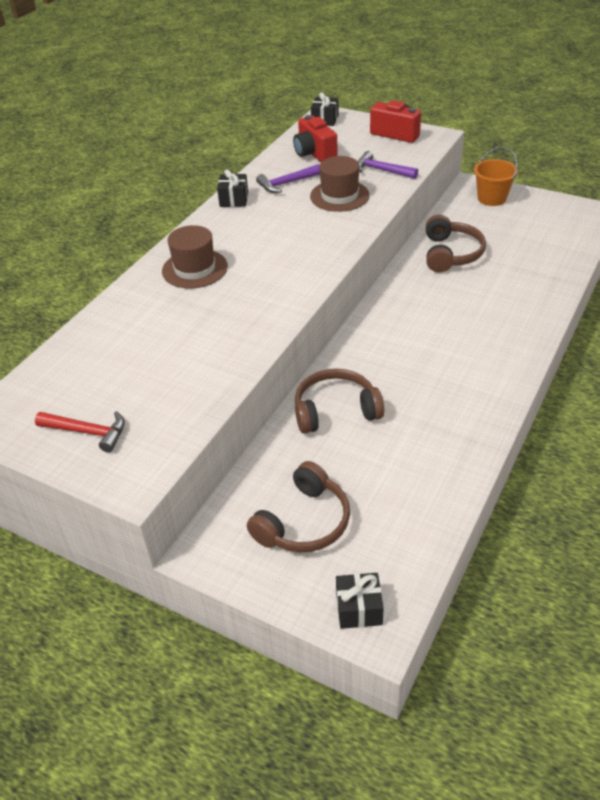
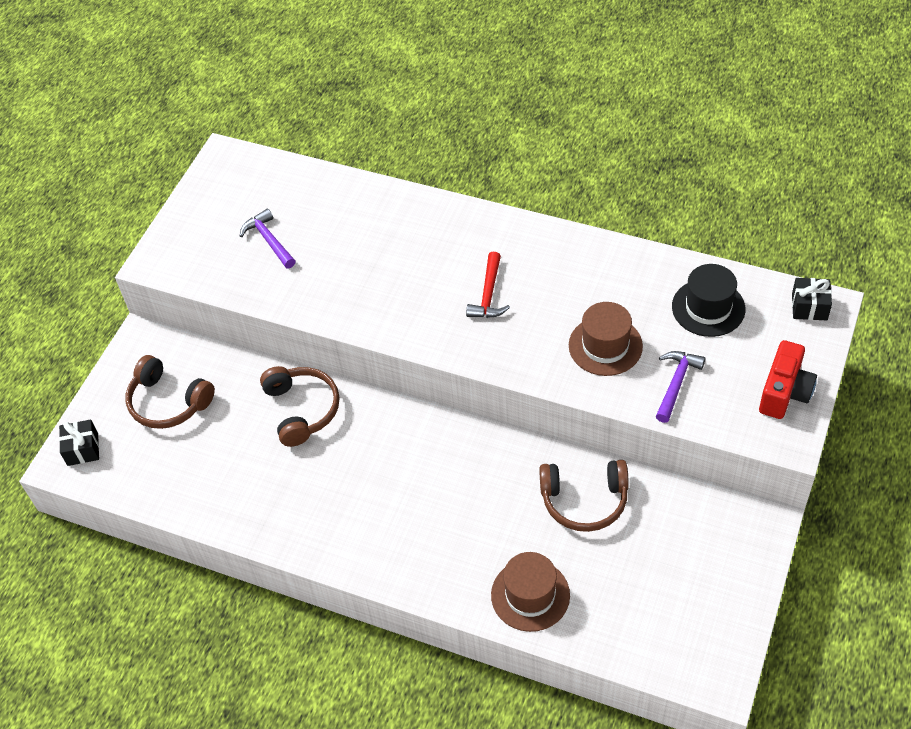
camera: 85 degrees right, 10 degrees up
(87, 432) = (211, 220): red hammer -> red hammer (489, 294)
(195, 269) = (442, 240): brown hat -> brown hat (530, 595)
(234, 199) = (583, 247): black gift -> none
(286, 183) = (627, 290): purple hammer -> purple hammer (269, 240)
(314, 154) = (708, 308): red camera -> black hat
(491, 198) = (732, 548): orange bucket -> none

